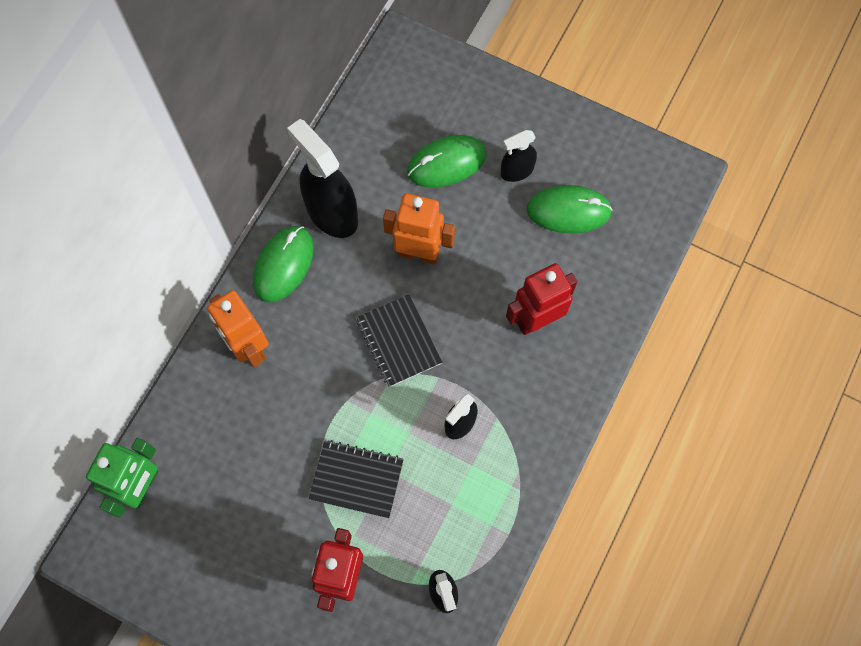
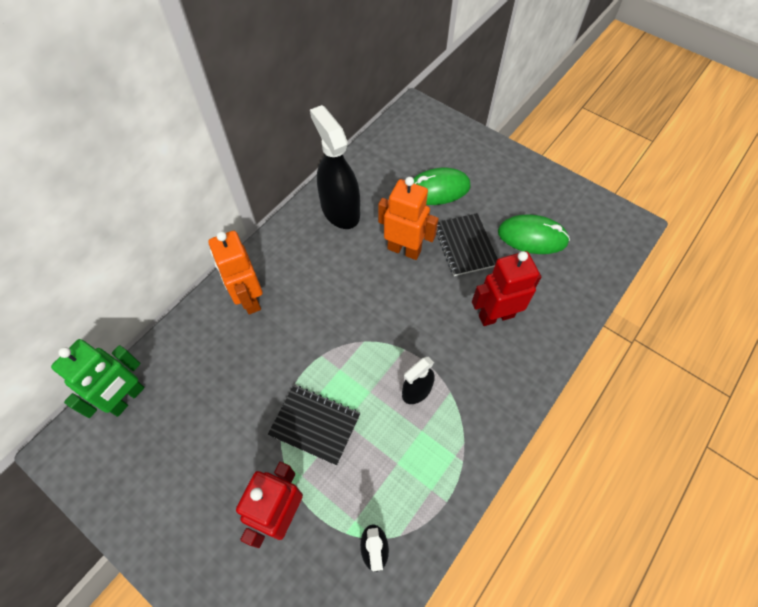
camera: 10 degrees right, 10 degrees down
(283, 265) = (293, 242): green mouse -> none
(399, 341) = (375, 314): black notebook -> black notebook (465, 245)
(517, 171) = (493, 202): black spray bottle -> none

